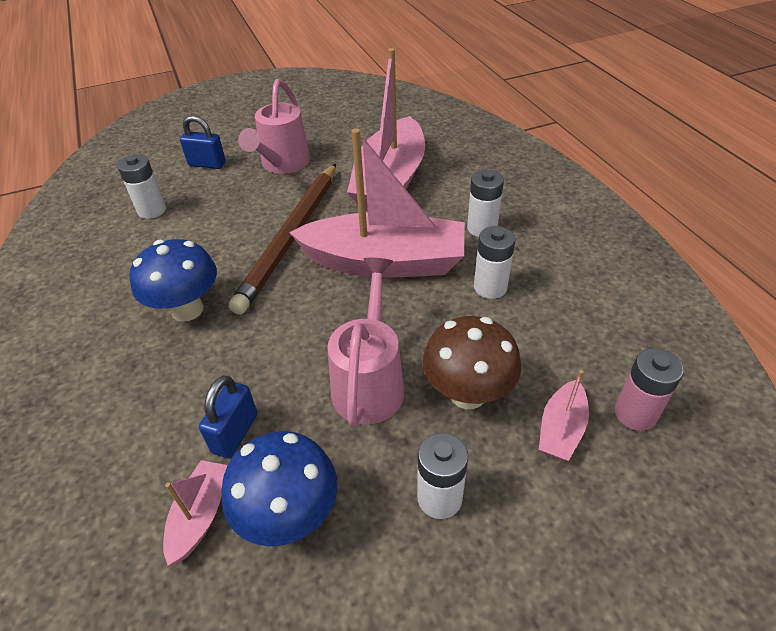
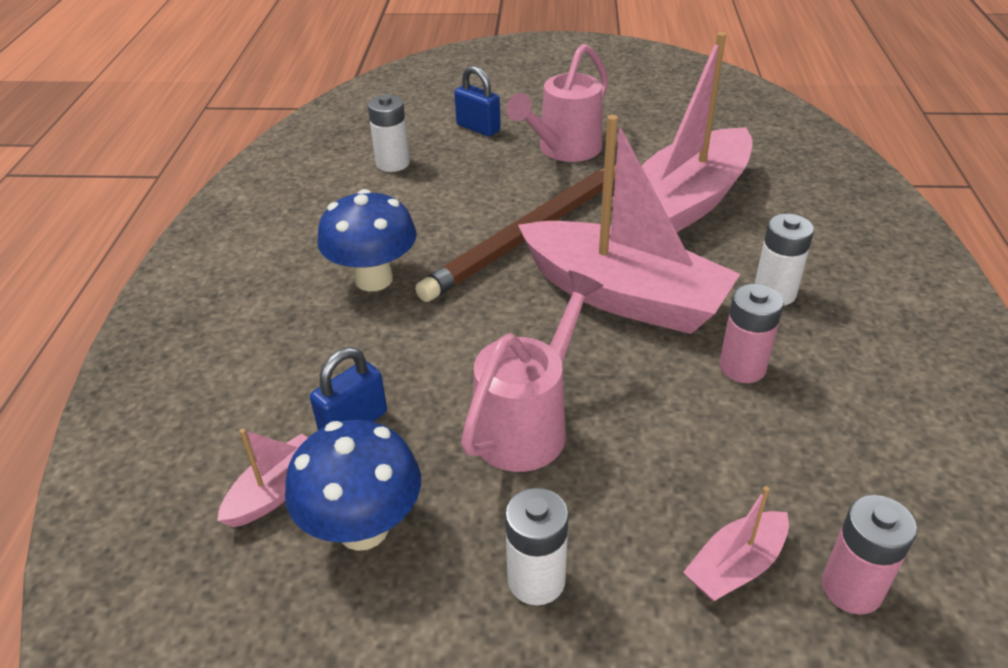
camera: 25 degrees right, 5 degrees down
(467, 393) = (638, 480): brown mushroom -> none
(490, 287) = (742, 367): white battery -> pink battery

